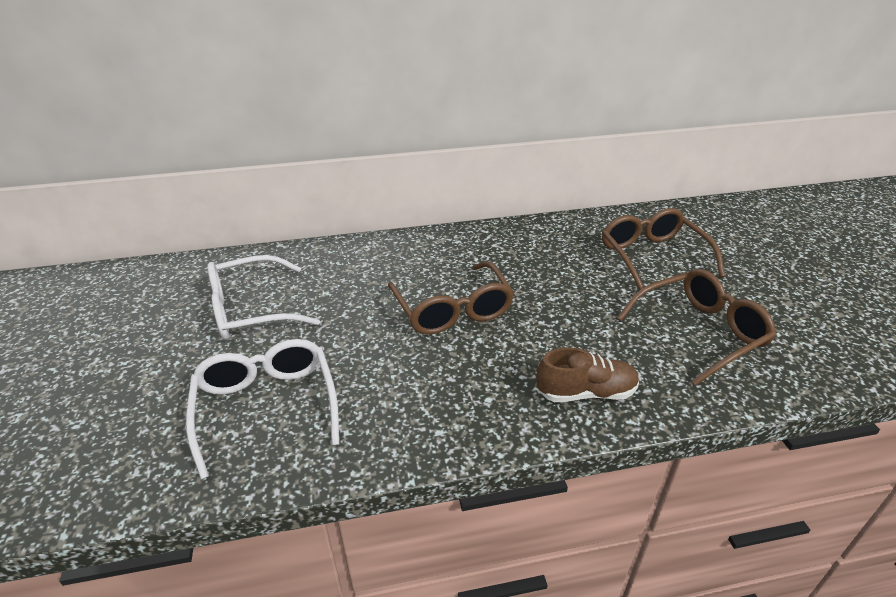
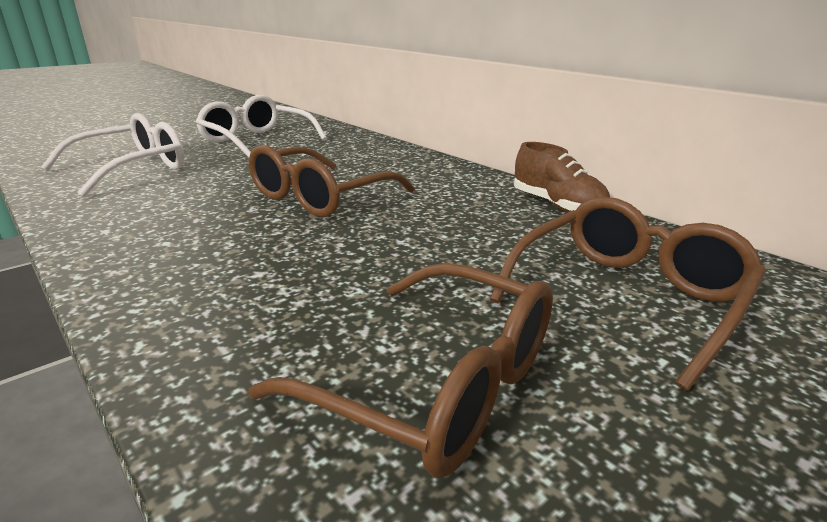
camera: 60 degrees right, 10 degrees down
(586, 393) = (196, 297): brown shoe -> brown shoe (557, 206)

